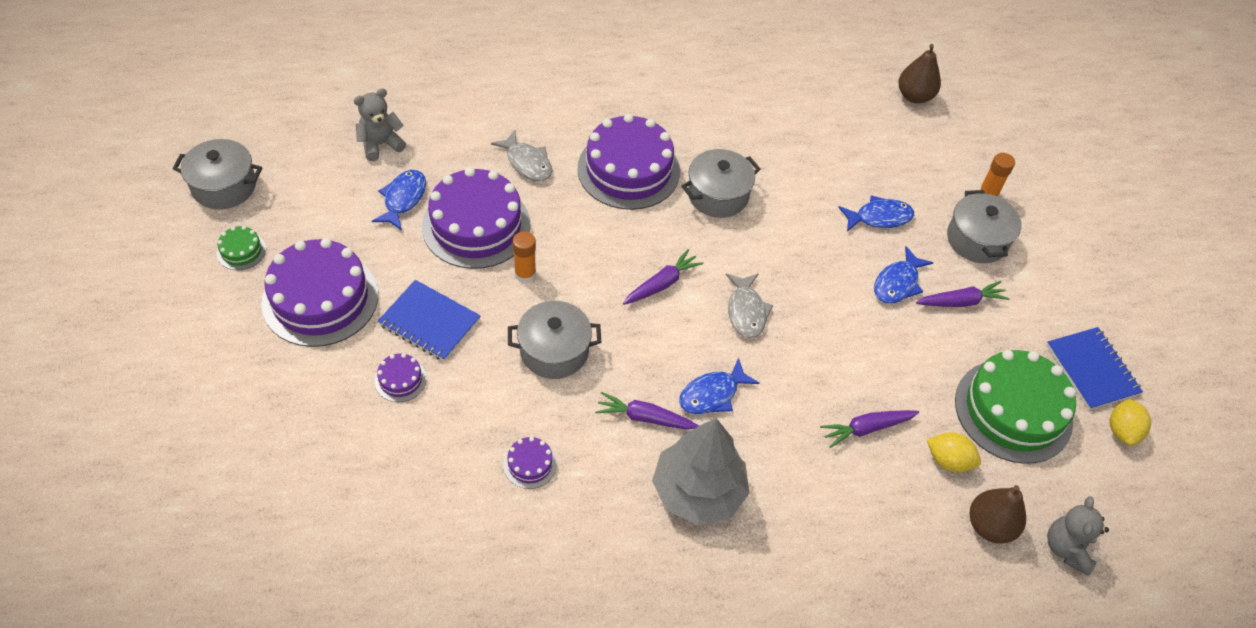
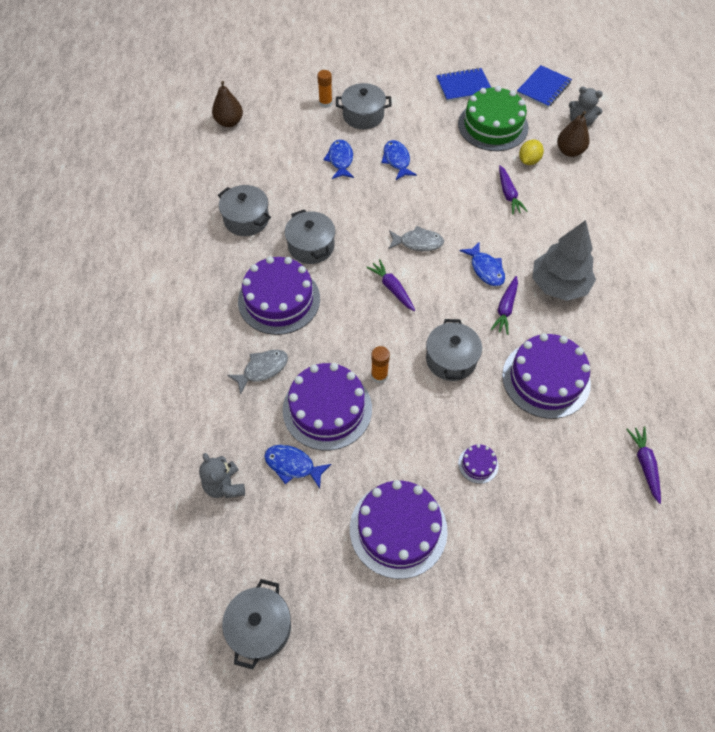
camera: 80 degrees left, 5 degrees up
(241, 251) = (342, 602): green cake -> none
(429, 322) = (424, 444): blue notebook -> blue notebook (543, 88)
(530, 464) = (546, 379): purple cake -> purple cake, size x2.33
(749, 128) = (246, 219): none -> grey pot
(897, 283) = (397, 160): blue fish -> blue fish turned 150 degrees counterclockwise
(961, 301) = (412, 133): purple carrot -> purple carrot (644, 464)
(1122, 431) = (504, 84): yellow lemon -> none

